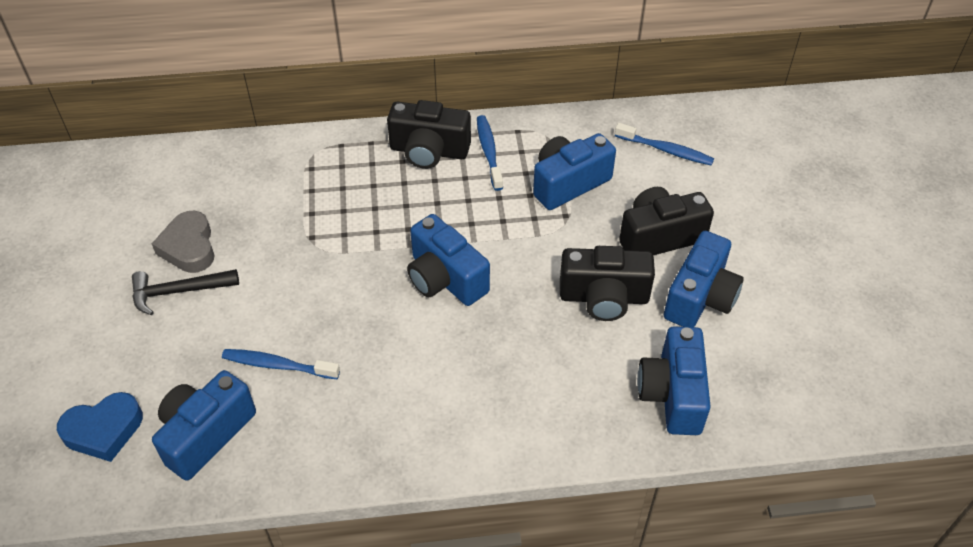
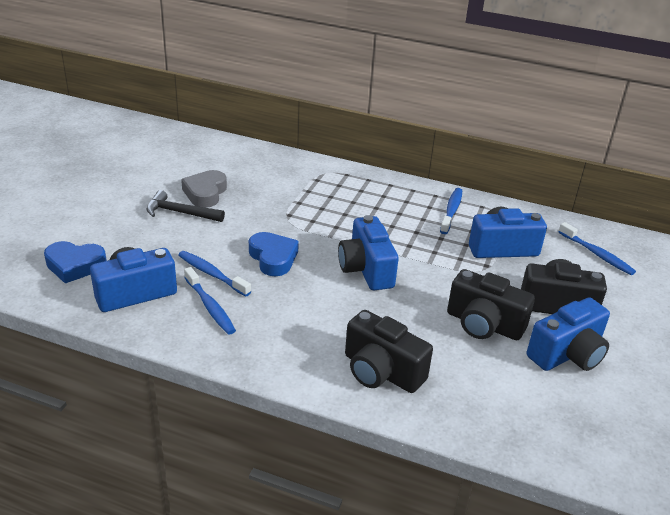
camera: 25 degrees right, 15 degrees down
(306, 412) = (210, 307): none -> blue toothbrush
(333, 310) = (273, 258): none -> blue heart
(429, 151) = (407, 196): black camera -> black camera (381, 371)
(672, 394) = (501, 407): blue camera -> none

